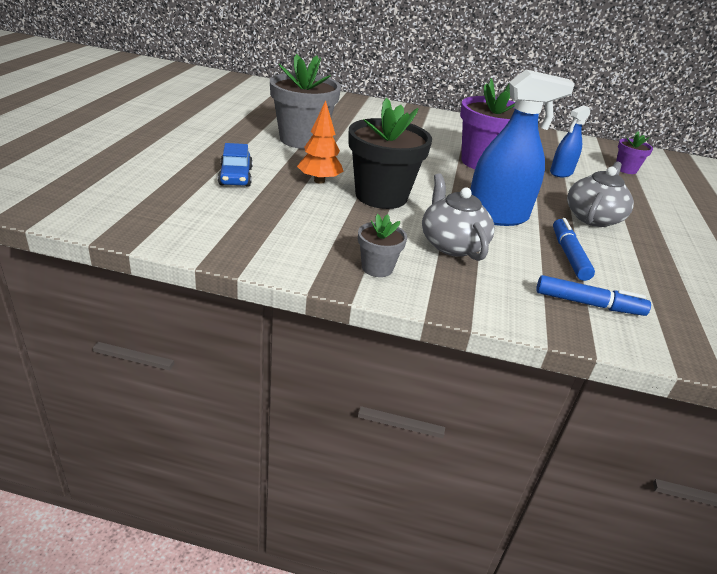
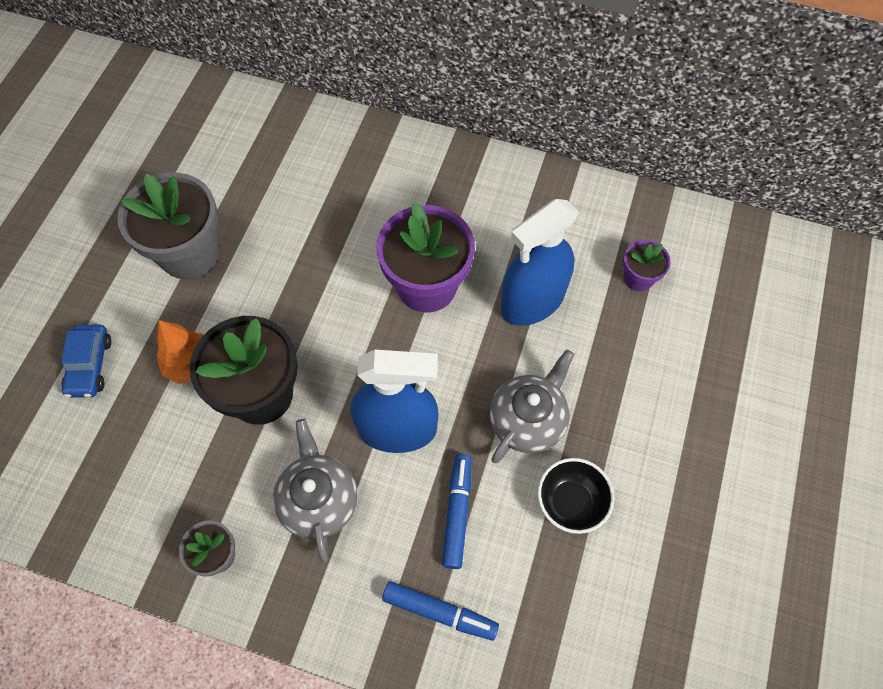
camera: 10 degrees right, 30 degrees up
(561, 173) = (532, 301): blue spray bottle -> blue spray bottle, size x1.76
(653, 254) = (571, 502): none -> black bowl

